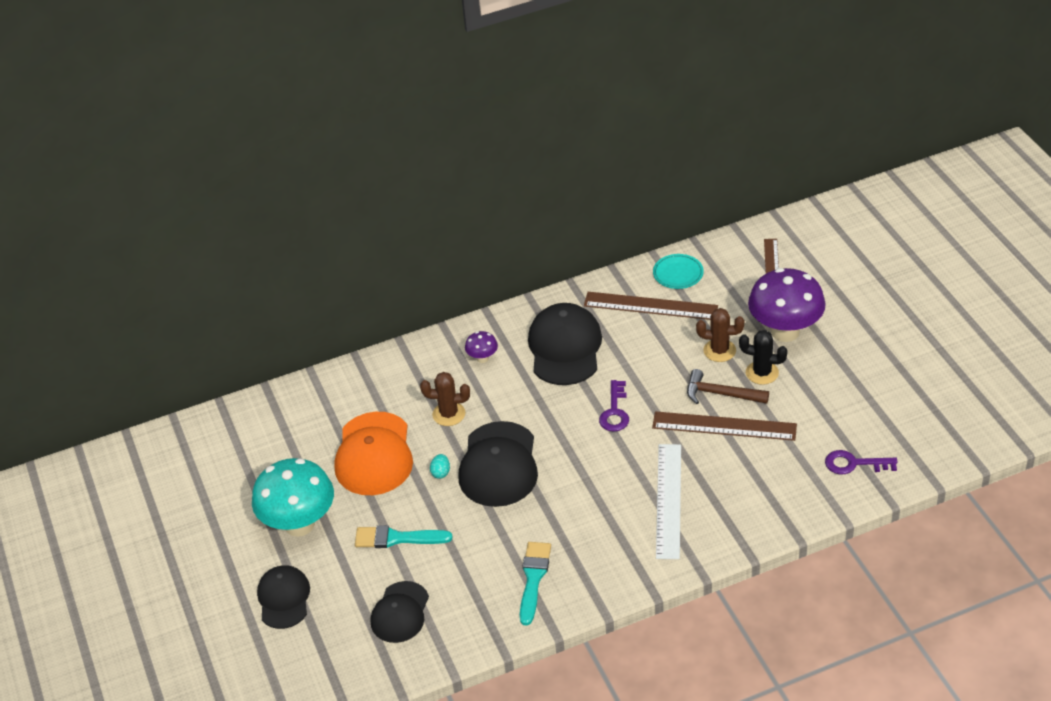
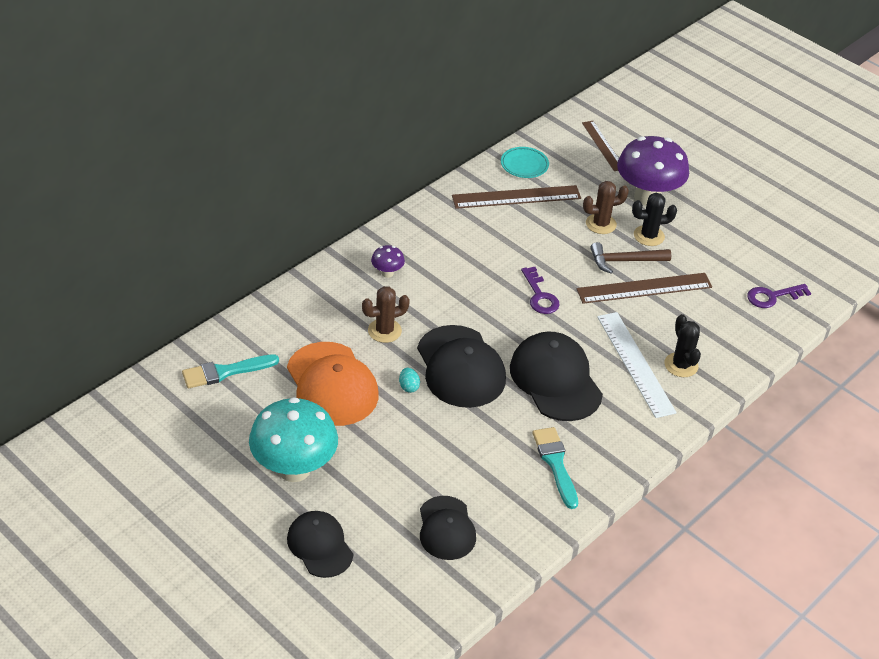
camera: 30 degrees left, 0 degrees up
(397, 538) = (402, 458): turquoise brush -> turquoise brush (225, 372)
(565, 348) = (460, 248): black cap -> black cap (555, 380)
(714, 512) = (681, 365): none -> black cactus

